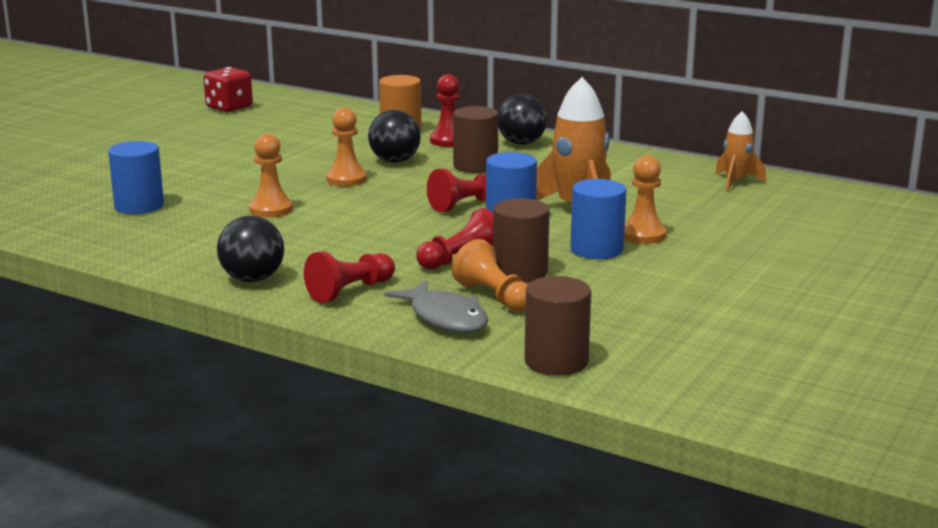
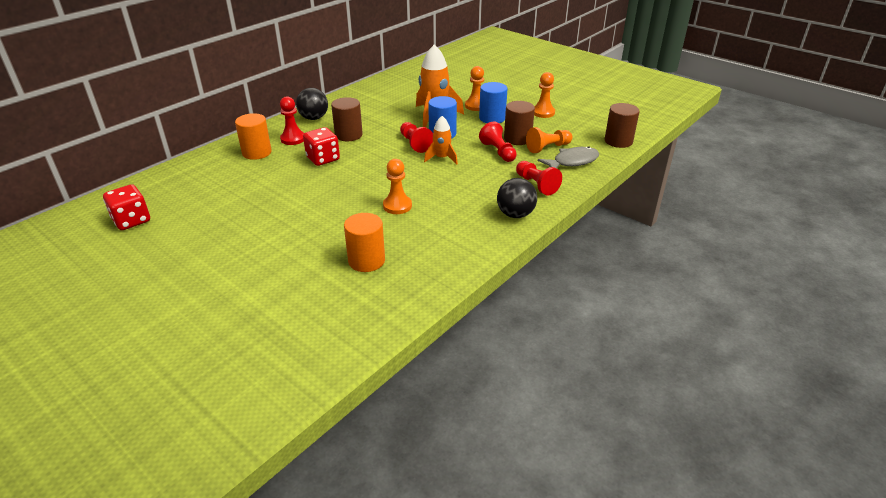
camera: 80 degrees left, 15 degrees up
(139, 206) = (366, 260): blue cylinder -> orange cylinder
(346, 179) = (351, 177): orange pawn -> orange pawn (543, 112)
(395, 161) = (323, 159): black ball -> red dice
(736, 182) = (410, 77): orange rocket -> orange rocket (442, 158)

